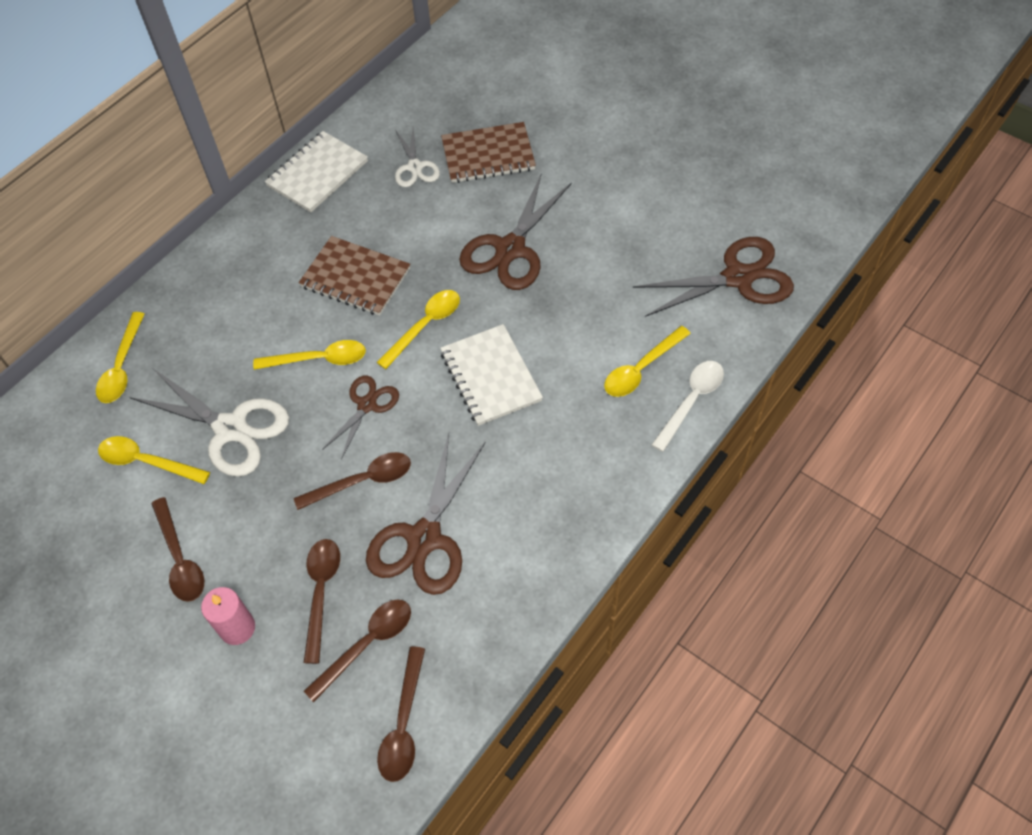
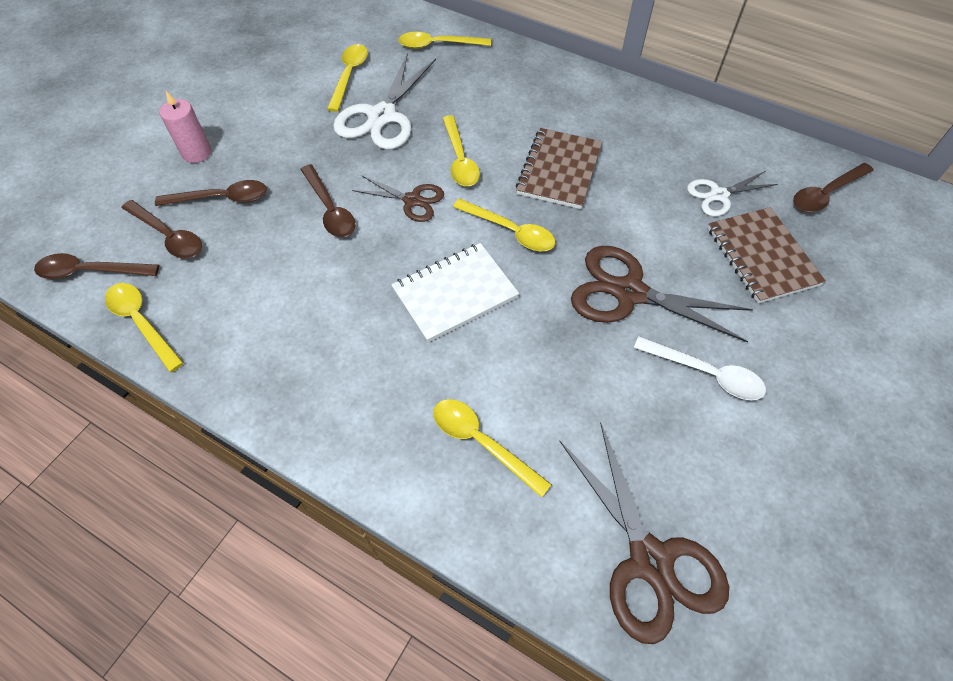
camera: 80 degrees right, 0 degrees up
(180, 558) = (261, 110): brown spoon -> brown spoon (825, 194)
(317, 174) = (681, 123): white notebook -> none
(424, 538) = (268, 262): brown scissors -> none
(483, 656) = (142, 322): none -> yellow spoon
(691, 401) = (440, 504): white spoon -> white spoon (706, 373)

